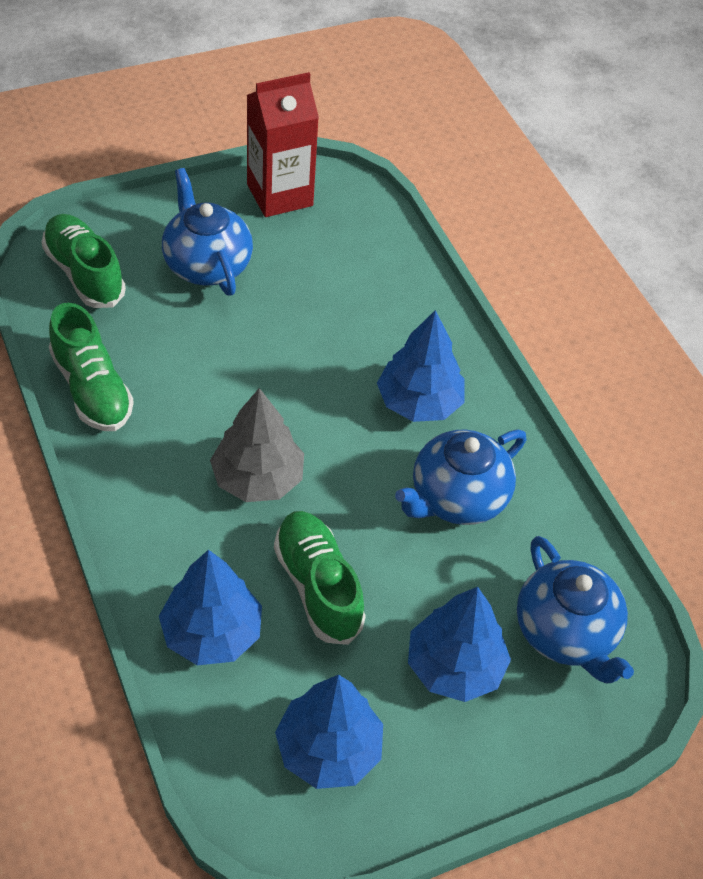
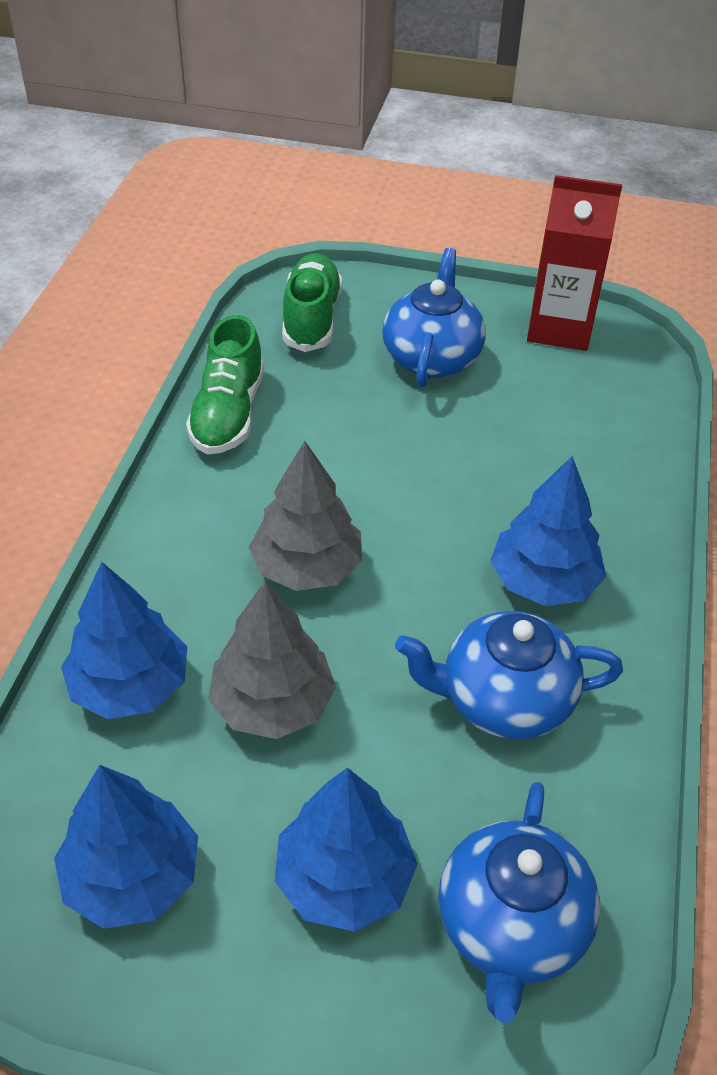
camera: 40 degrees right, 5 degrees down
(318, 586) = (273, 703): green shoe -> grey tree

